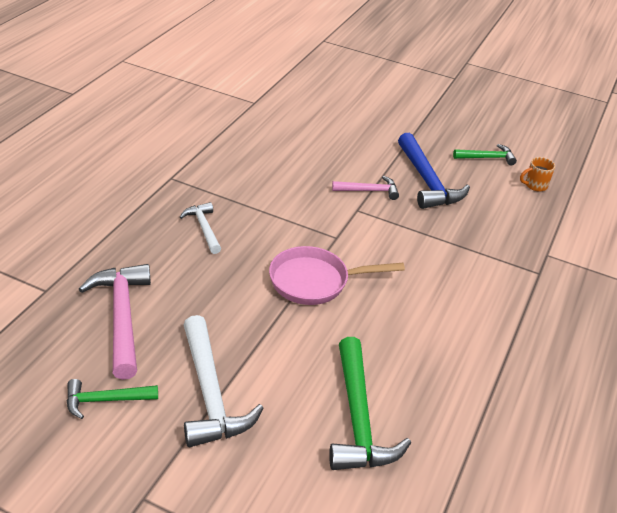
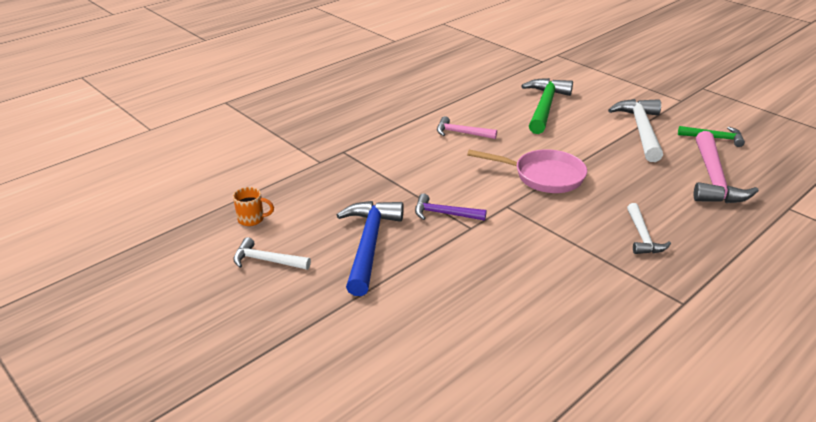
camera: 155 degrees left, 5 degrees down
(369, 191) = (444, 245): pink hammer -> pink hammer (461, 133)
(387, 219) = (444, 214): none -> purple hammer
(487, 158) = (267, 260): green hammer -> white hammer

